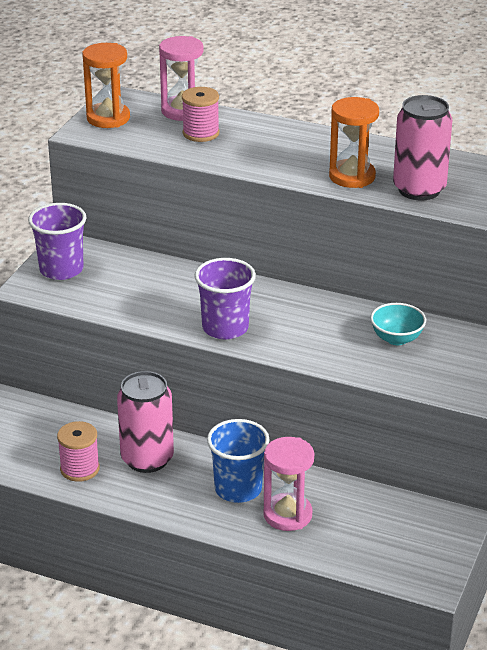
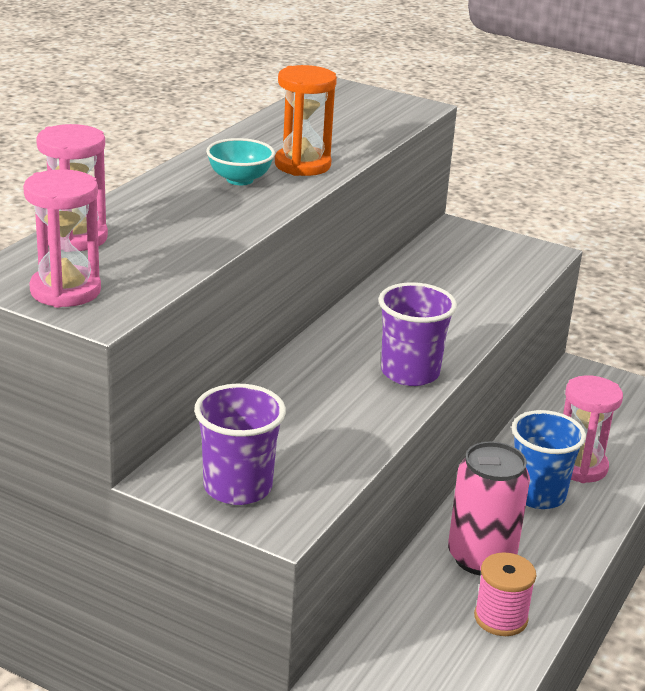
camera: 85 degrees left, 5 degrees down
(108, 118) = (65, 291): orange hourglass -> pink hourglass
(201, 133) = (150, 233): pink spool -> none
(396, 339) = (442, 277): turquoise bowl -> turquoise bowl (240, 180)
(419, 189) = (341, 140): pink can -> none

